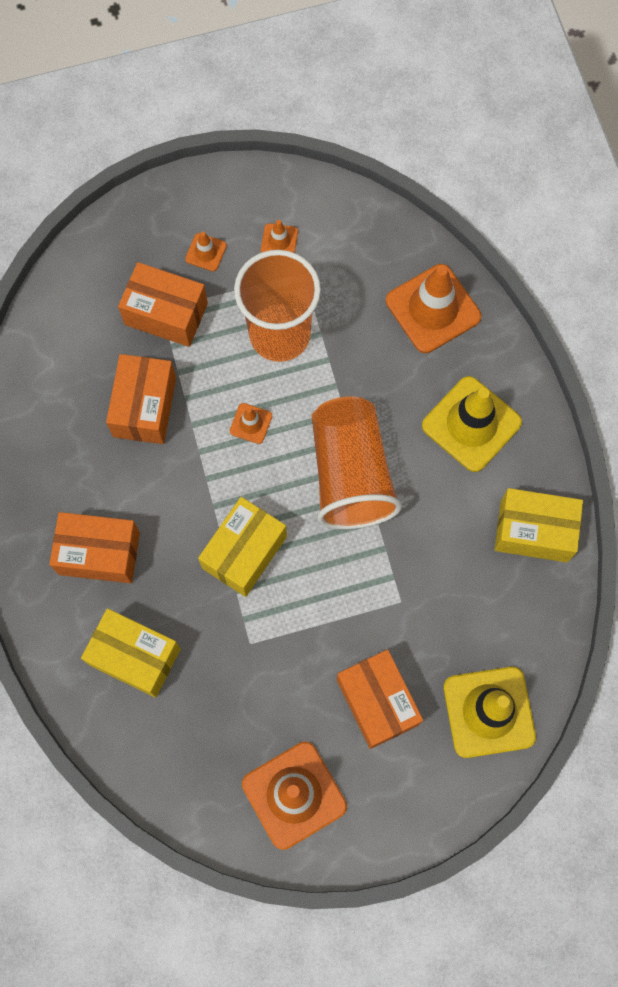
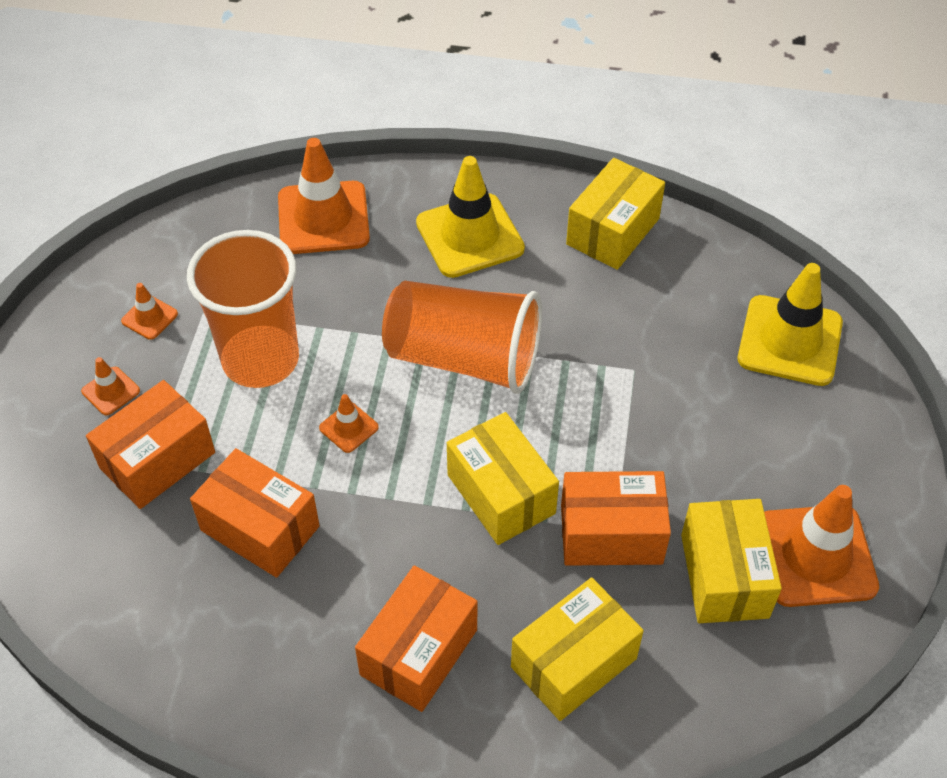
camera: 65 degrees left, 20 degrees down
(247, 734) = (724, 576): none -> yellow box
(377, 702) = (738, 434): orange box -> orange box (611, 534)

